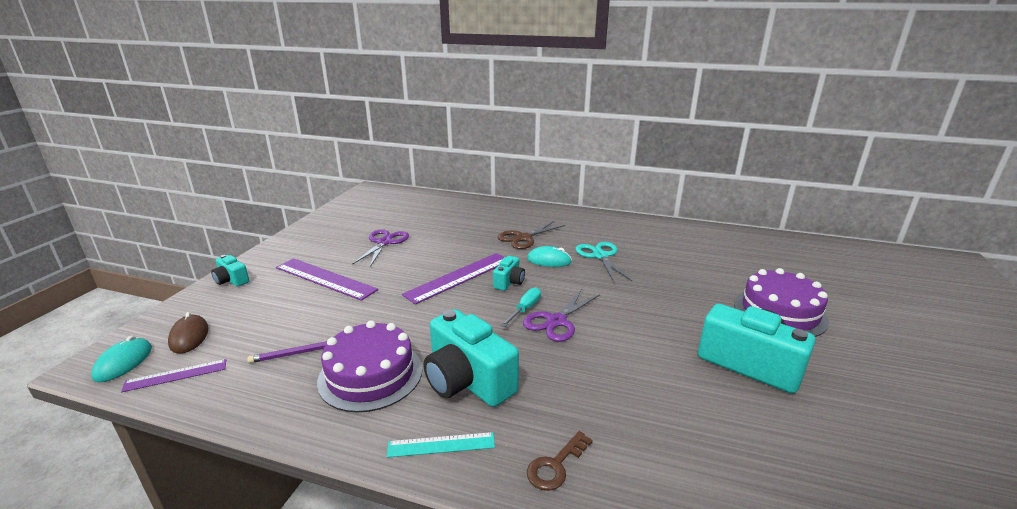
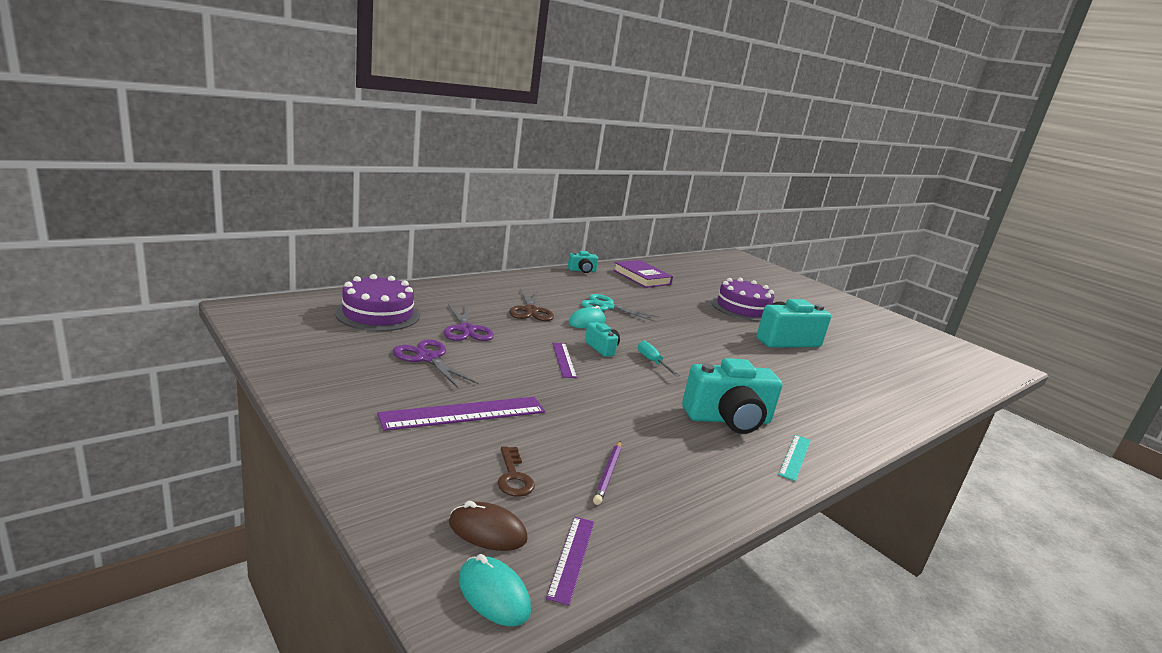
camera: 60 degrees left, 5 degrees down
(231, 280) = (367, 467): turquoise camera -> turquoise camera (582, 270)
(370, 375) = (682, 452): purple cake -> purple cake (378, 314)
(459, 277) = (564, 360): purple ruler -> purple ruler, size x0.56
(556, 321) = (682, 360): purple scissors -> purple scissors (466, 330)
(556, 465) = (838, 430): brown key -> brown key (513, 477)
(713, 245) = (642, 277): none -> purple book

